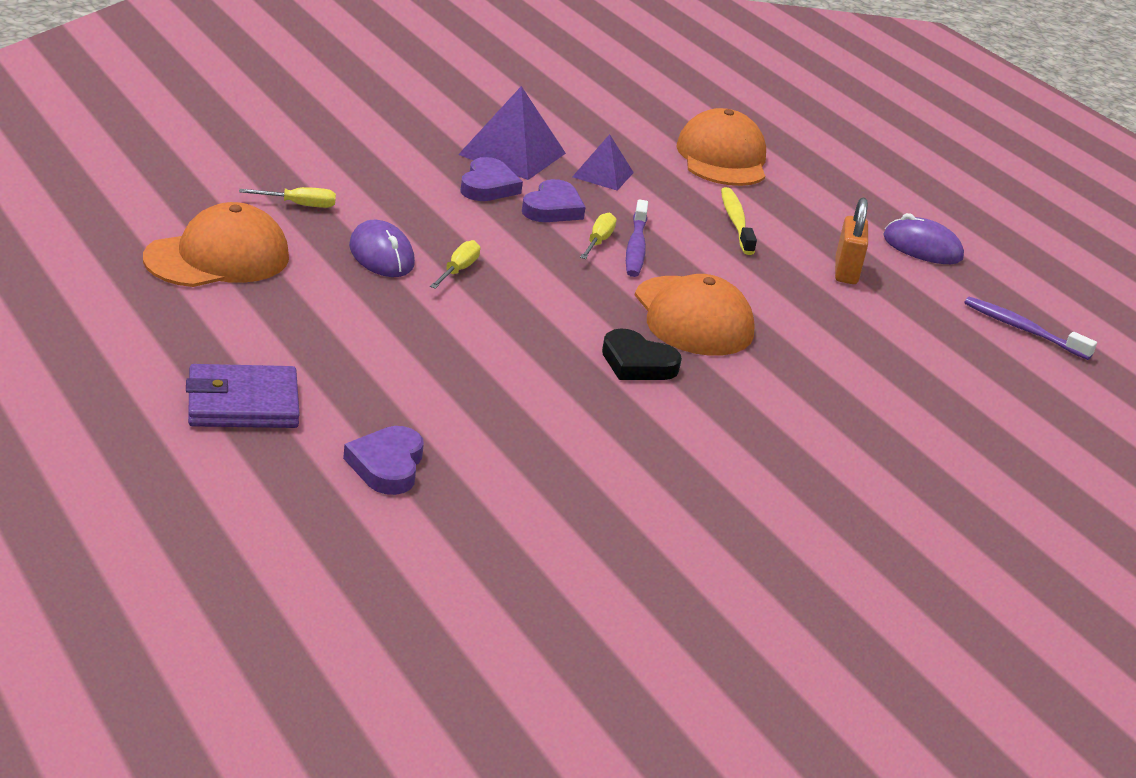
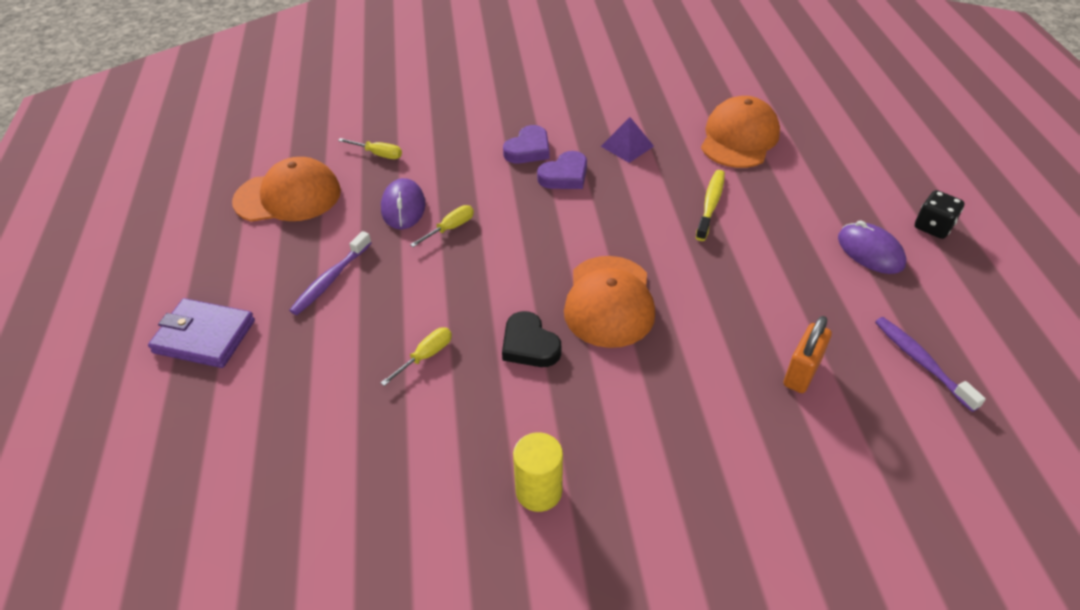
camera: 30 degrees right, 15 degrees up
(387, 465) = (259, 419): purple heart -> none
(512, 154) = (568, 120): purple pyramid -> none
(598, 241) = (580, 212): yellow screwdriver -> yellow screwdriver (425, 356)
(636, 247) = (607, 222): purple toothbrush -> purple toothbrush (330, 280)
(741, 475) = (538, 491): none -> yellow cylinder
(846, 271) = (779, 269): orange padlock -> orange padlock (801, 373)
(967, 221) = (933, 227): none -> black dice

